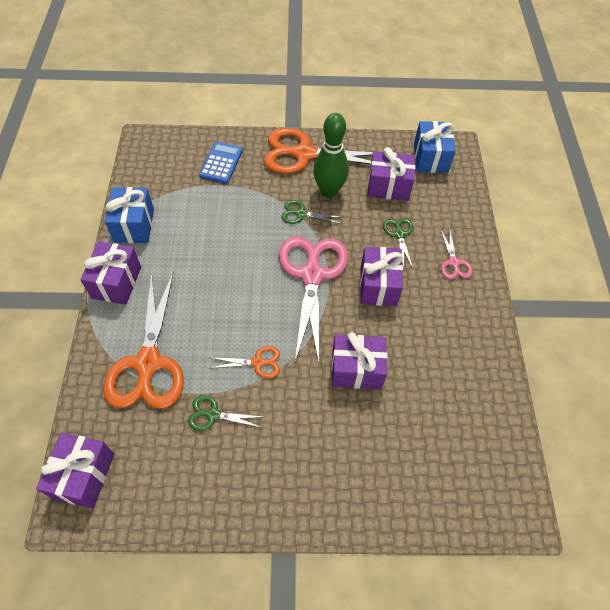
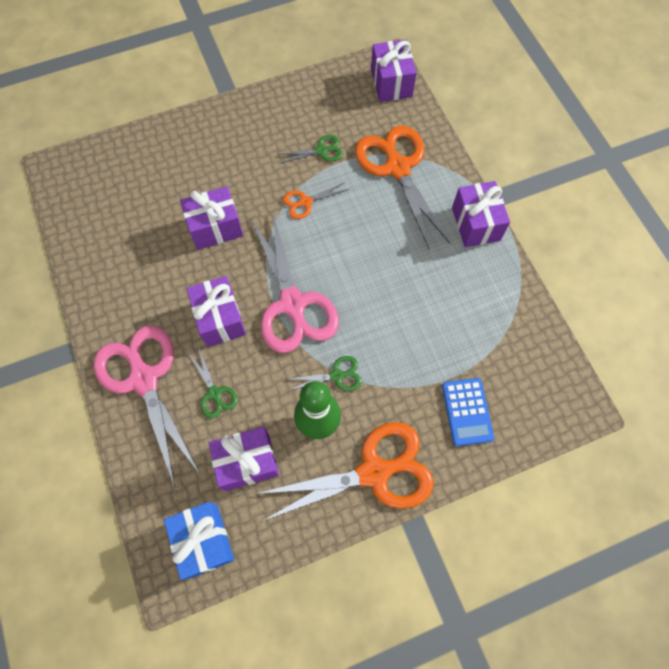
camera: 160 degrees right, 10 degrees up
(134, 225) = (504, 288): blue gift -> none
(453, 263) = (144, 379): pink scissors -> pink scissors, size x2.19

